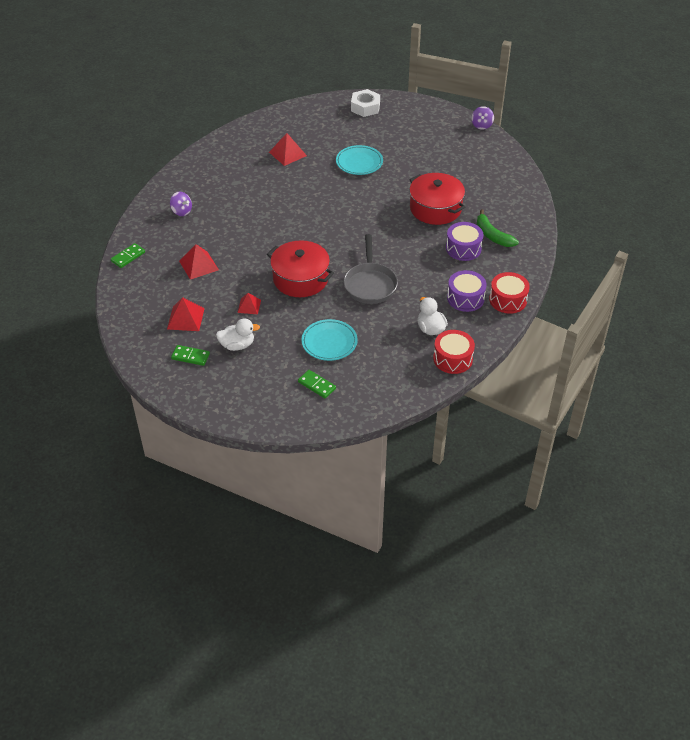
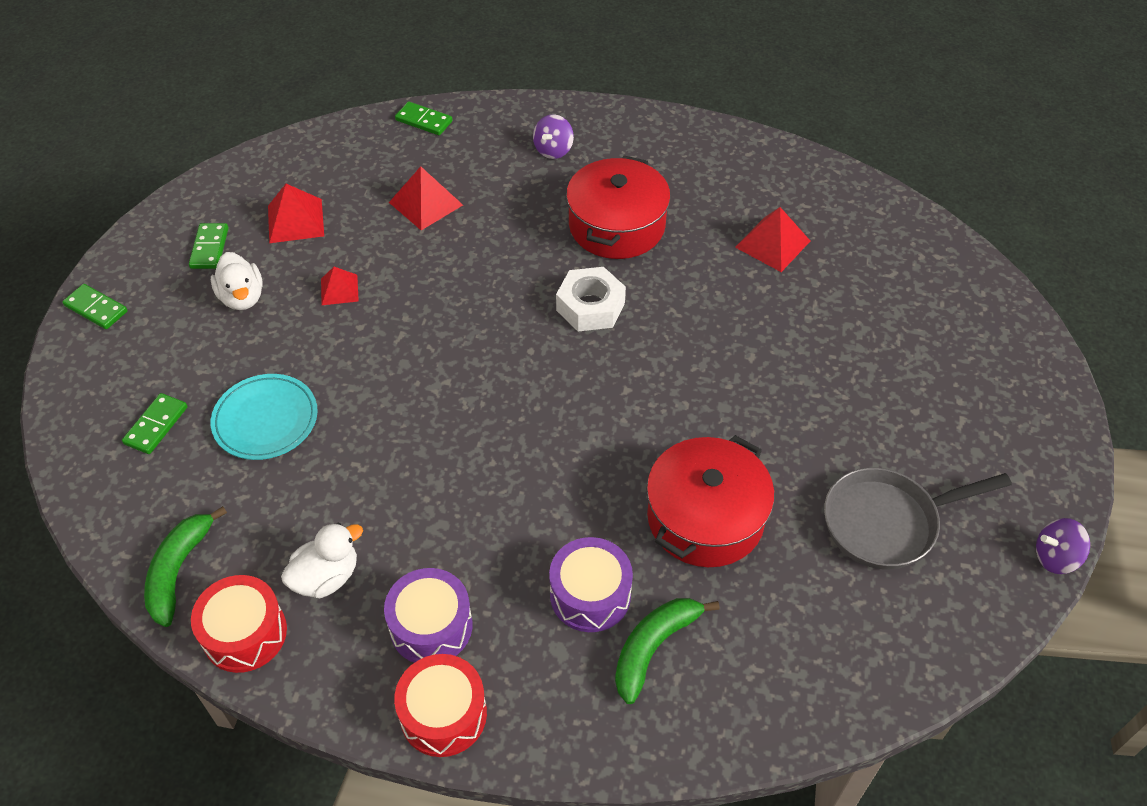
camera: 75 degrees right, 5 degrees up
(217, 409) = (96, 308): none -> green domino
(300, 279) = (424, 342): red pot -> red pot (616, 226)
(359, 162) = (799, 356): turquoise plate -> none
(365, 107) = (989, 328): white nut -> white nut (590, 306)
(370, 284) = (435, 449): grey pan -> grey pan (887, 522)
(411, 380) = (179, 571): none -> green banana

